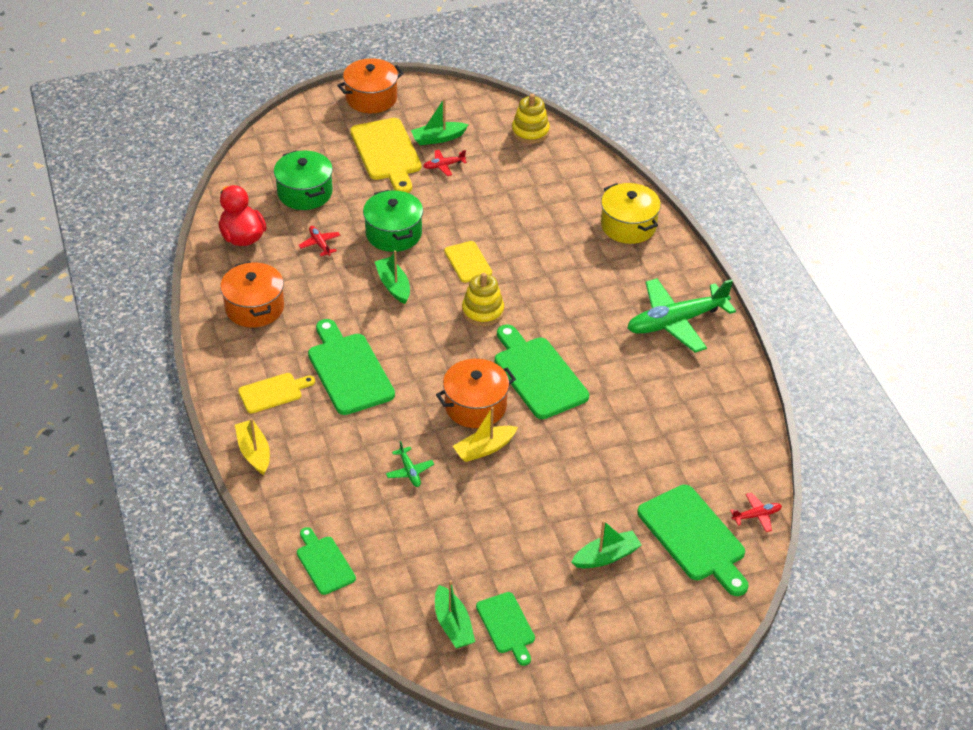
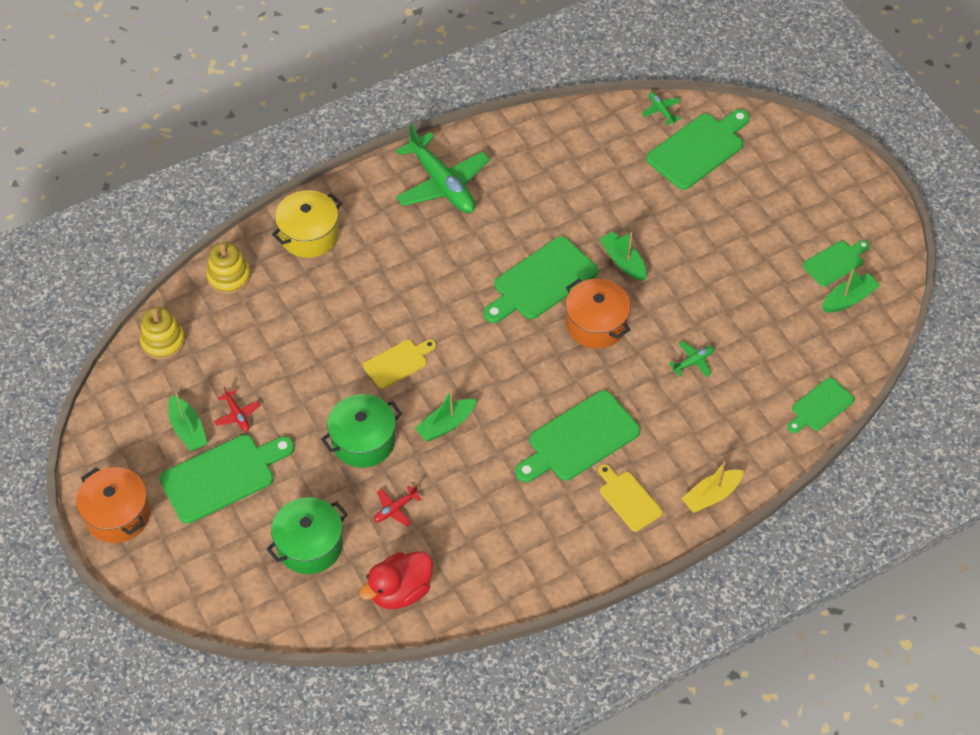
camera: 100 degrees left, 10 degrees up
(254, 307) = (511, 548): orange pot -> none
(387, 153) = (222, 476): yellow cutting board -> green cutting board
(483, 311) = (466, 339): yellow stacking toy -> yellow stacking toy (229, 277)
(484, 449) = (647, 308): yellow boat -> none
(606, 556) = (739, 205): green boat -> green boat (623, 261)
(757, 515) = (661, 111): red plane -> green plane

